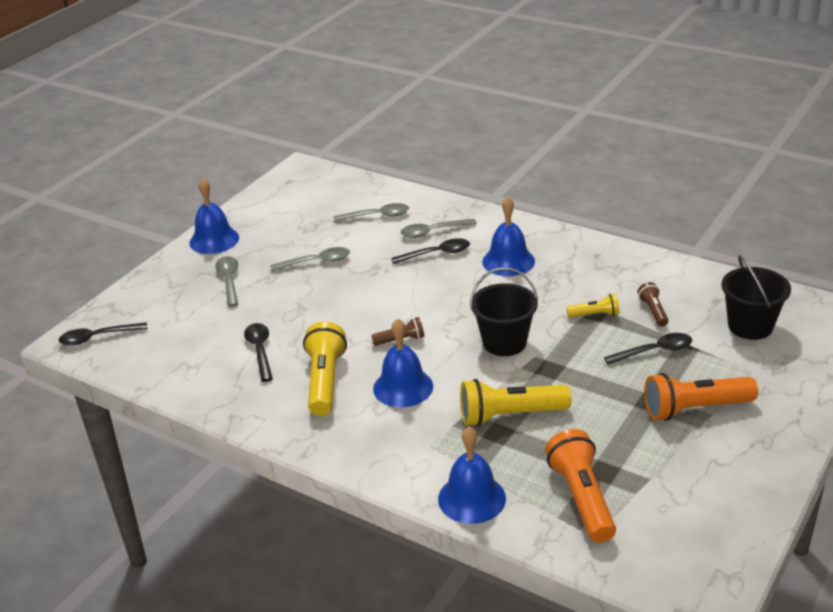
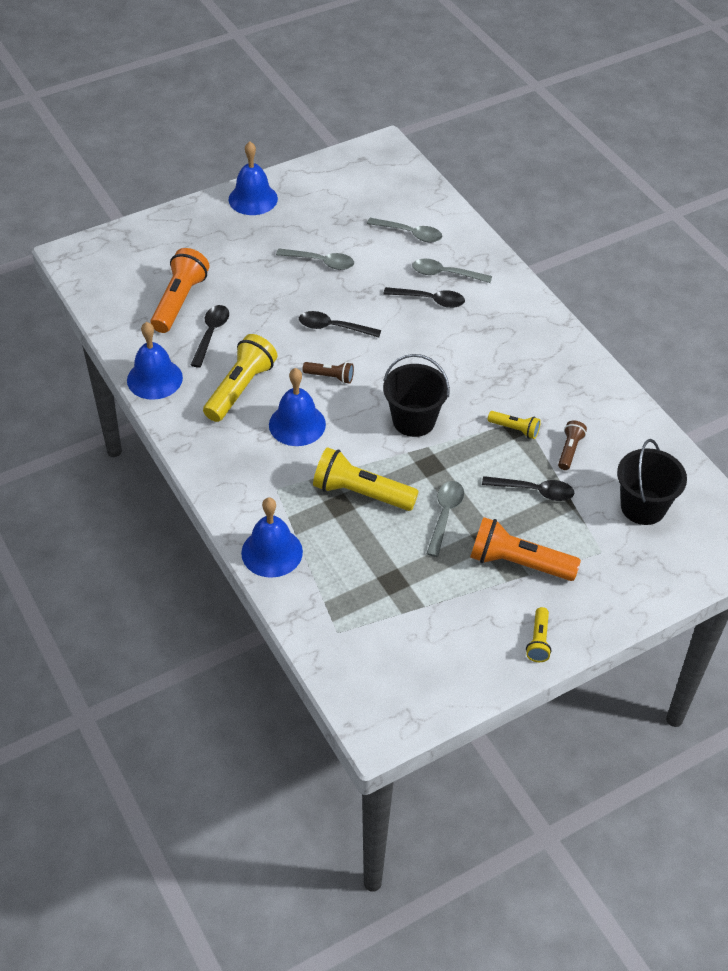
camera: 25 degrees right, 15 degrees up
(98, 337) = (96, 261): black spoon -> black spoon (333, 327)
(229, 280) = (235, 249): grey spoon -> grey spoon (445, 515)
(508, 261) = (486, 337): blue bell -> blue bell (154, 379)
(581, 497) = (356, 595): orange flashlight -> orange flashlight (179, 301)
(771, 460) = (538, 641): none -> yellow flashlight

